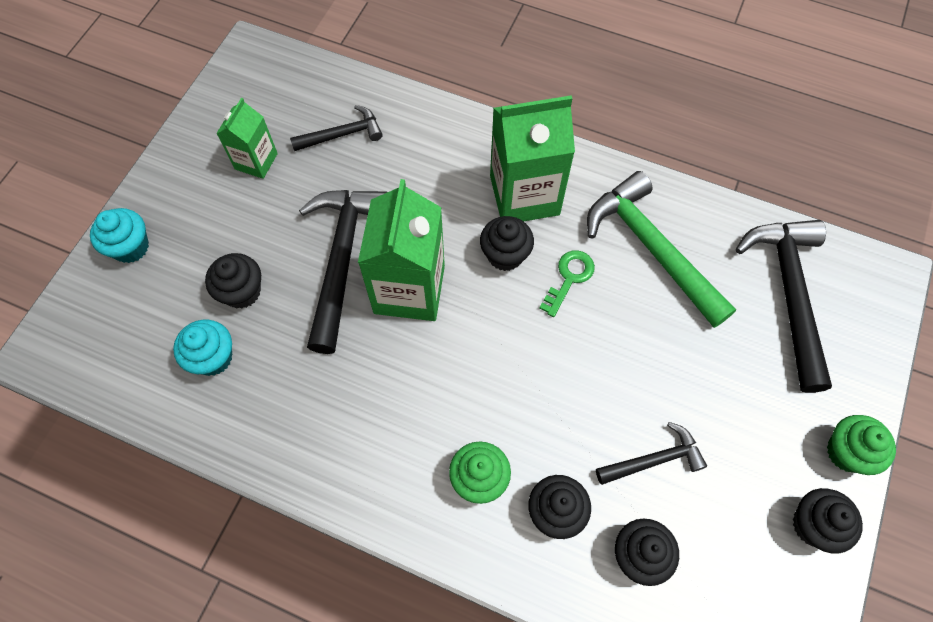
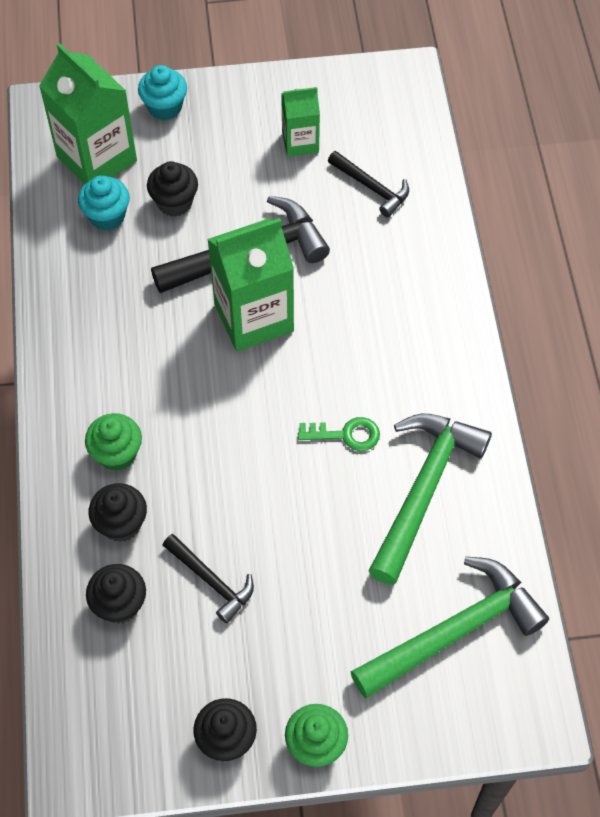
camera: 60 degrees right, 5 degrees down
(505, 255) = (335, 373): black cupcake -> none
(524, 195) = (408, 358): green carton -> green carton (97, 159)
(788, 294) = (454, 631): black hammer -> green hammer

